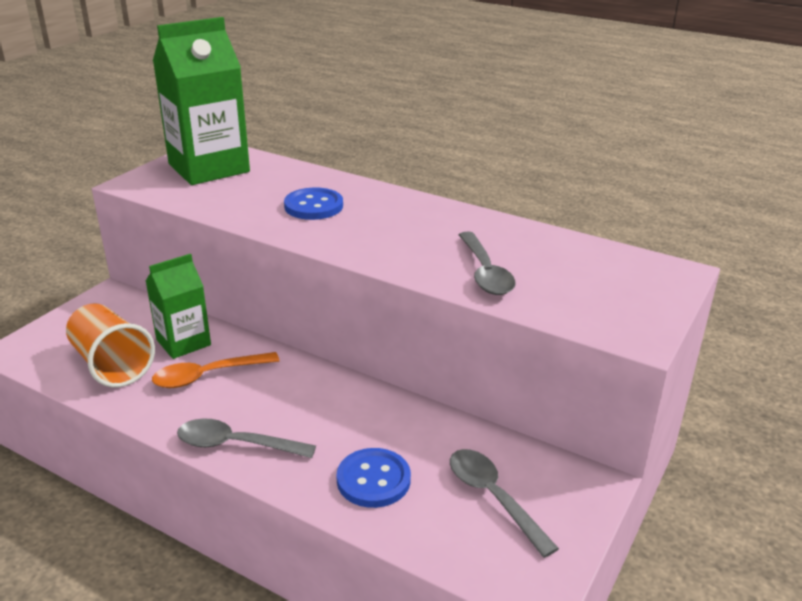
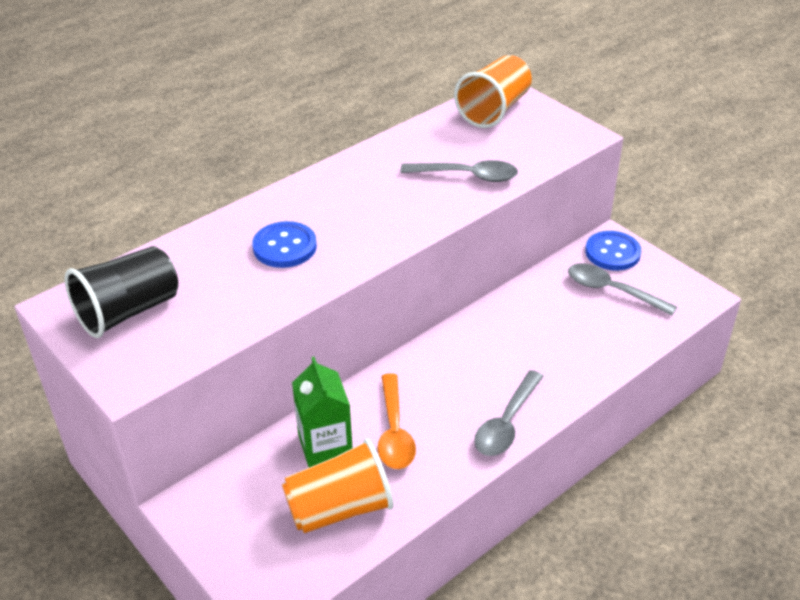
camera: 70 degrees left, 10 degrees up
(209, 168) = (128, 311): green carton -> black cup
(373, 480) = (576, 347): blue button -> blue button (612, 252)
(493, 497) = (612, 291): grey spoon -> grey spoon turned 45 degrees clockwise
(629, 270) = (494, 110): none -> orange cup

